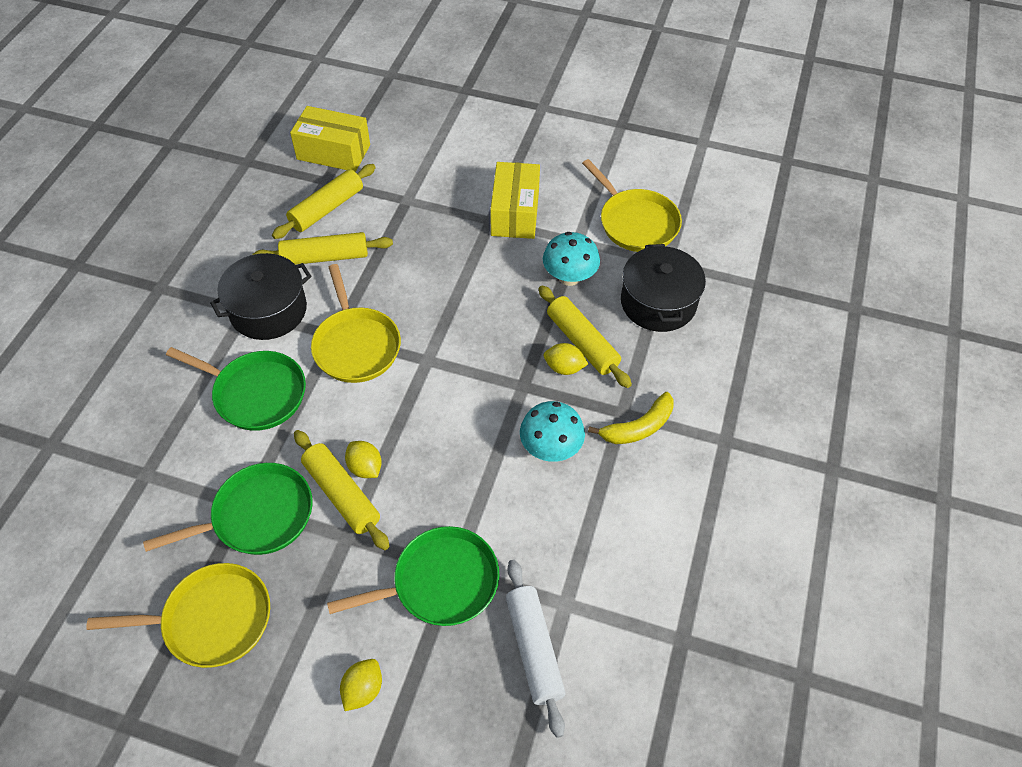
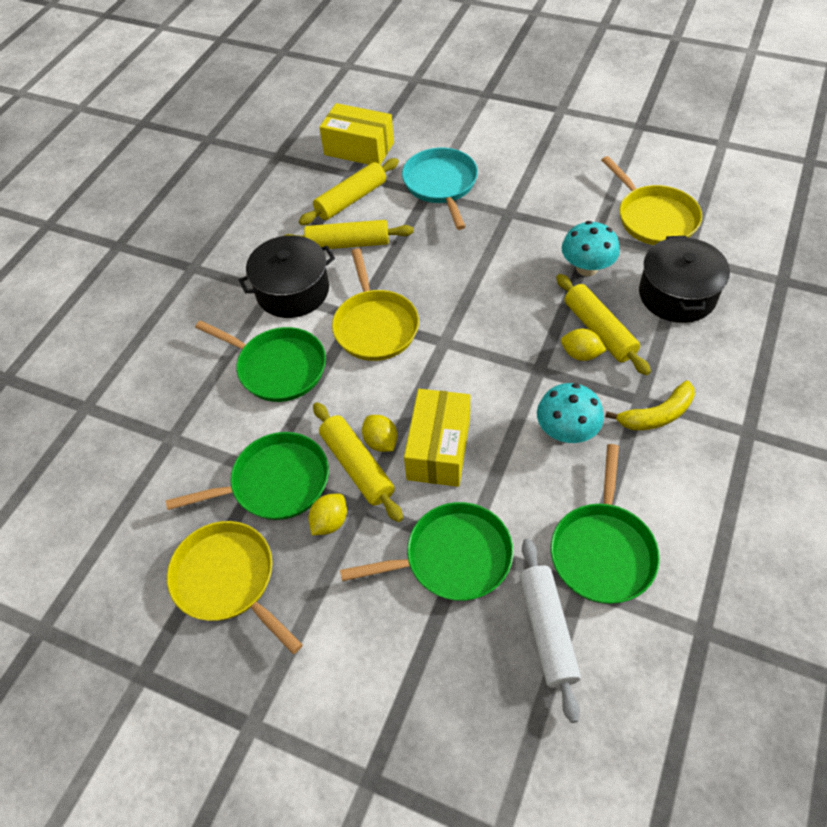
camera: 10 degrees right, 0 degrees up
(212, 619) = (227, 580): yellow pan -> yellow pan turned 135 degrees counterclockwise
(363, 689) = (372, 658): yellow lemon -> yellow lemon (330, 522)
(420, 190) = (441, 184): none -> turquoise pan
(515, 213) = (533, 207): yellow box -> yellow box (439, 449)
(587, 567) = (602, 551): none -> green pan

